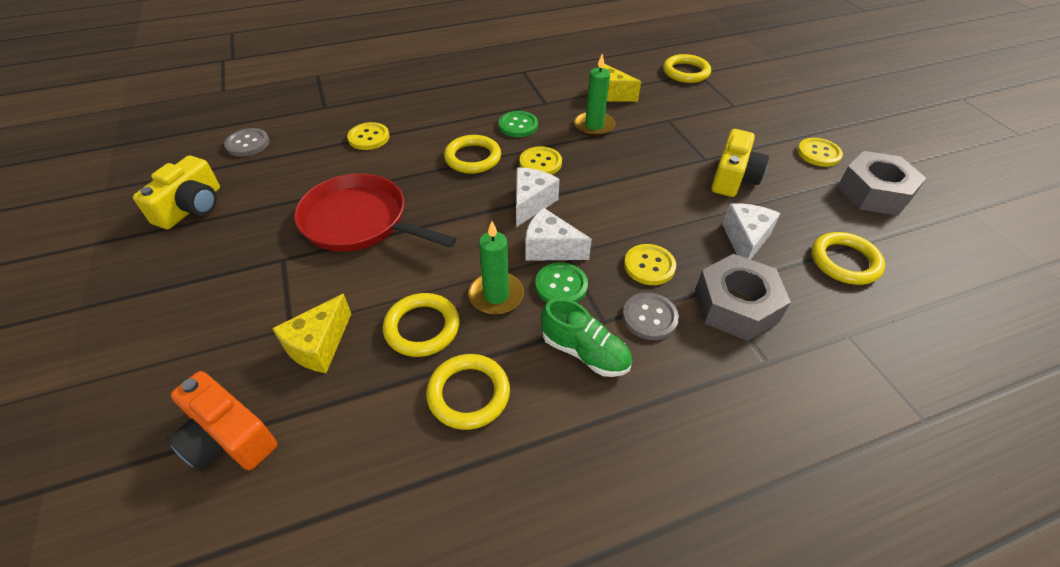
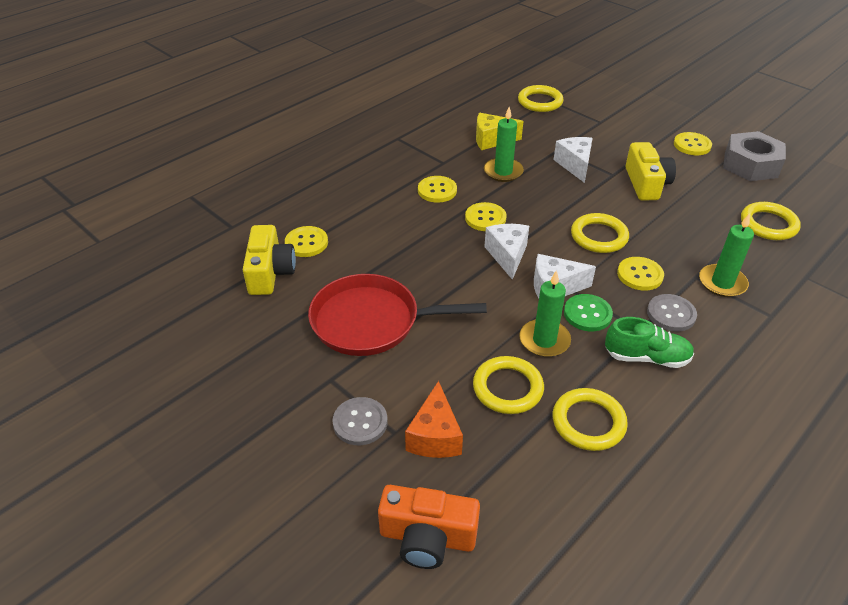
camera: 25 degrees left, 5 degrees down
(191, 207) = (188, 366): yellow camera -> yellow camera (270, 272)
(248, 144) = (185, 287): grey button -> grey button (360, 422)
(319, 346) = (435, 436): yellow cheese -> orange cheese
(473, 158) = (422, 232): yellow ring -> yellow ring (599, 236)
(518, 125) = (437, 190): green button -> yellow button
(736, 305) = (722, 283): grey nut -> green candle
(745, 240) = (691, 231): white cheese -> white cheese (575, 165)

